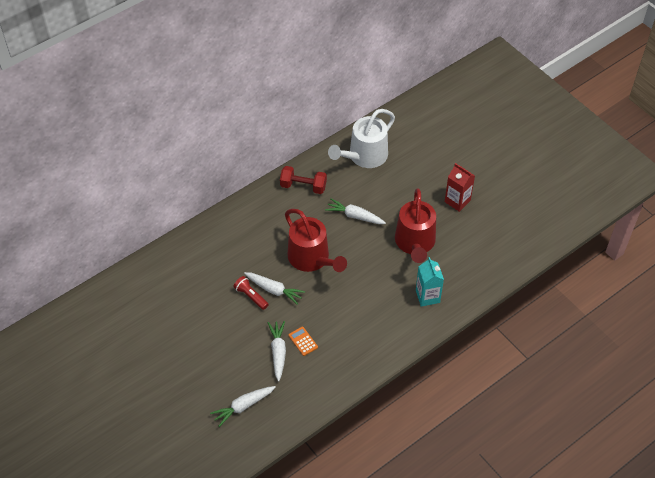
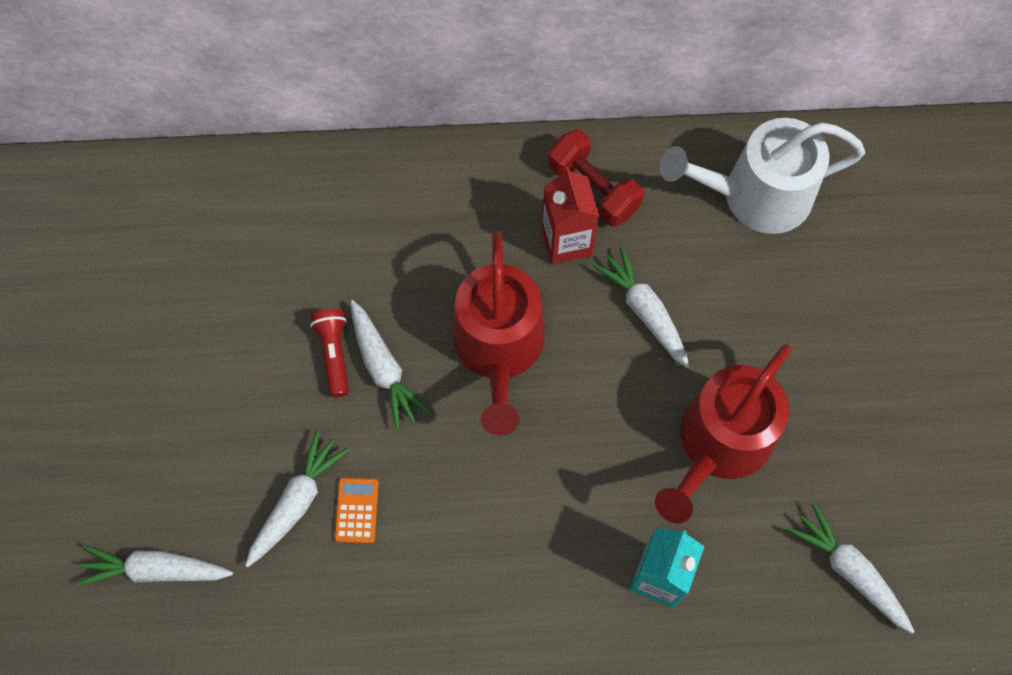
camera: 35 degrees right, 15 degrees up
(457, 201) = (871, 407): red carton -> red carton (566, 241)
(489, 256) = (850, 571): none -> white carrot

